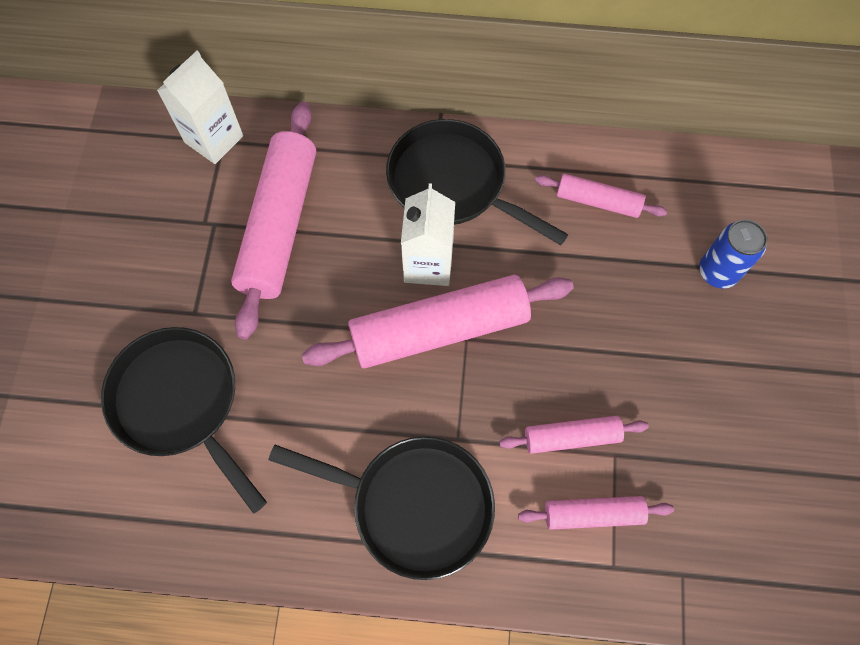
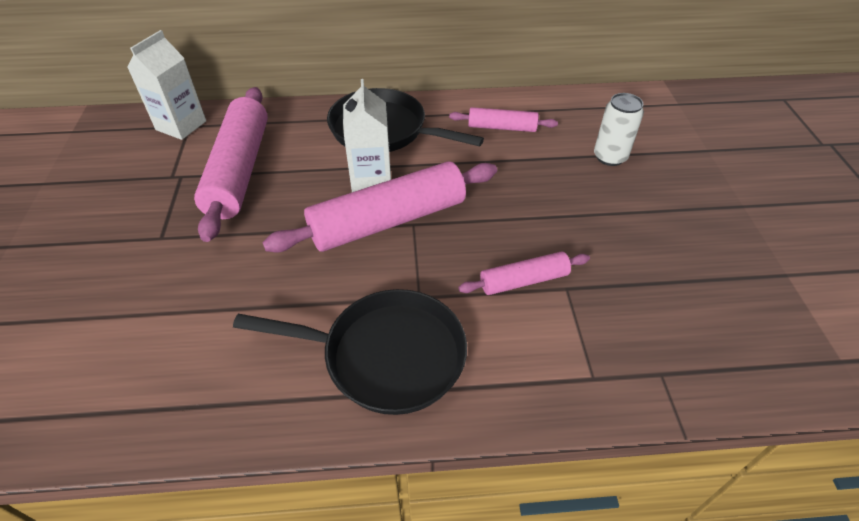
camera: 10 degrees left, 20 degrees down
(181, 403) = (145, 306): black pan -> none
(593, 514) = (560, 337): pink rolling pin -> none
(717, 272) = (610, 157): blue can -> white can

